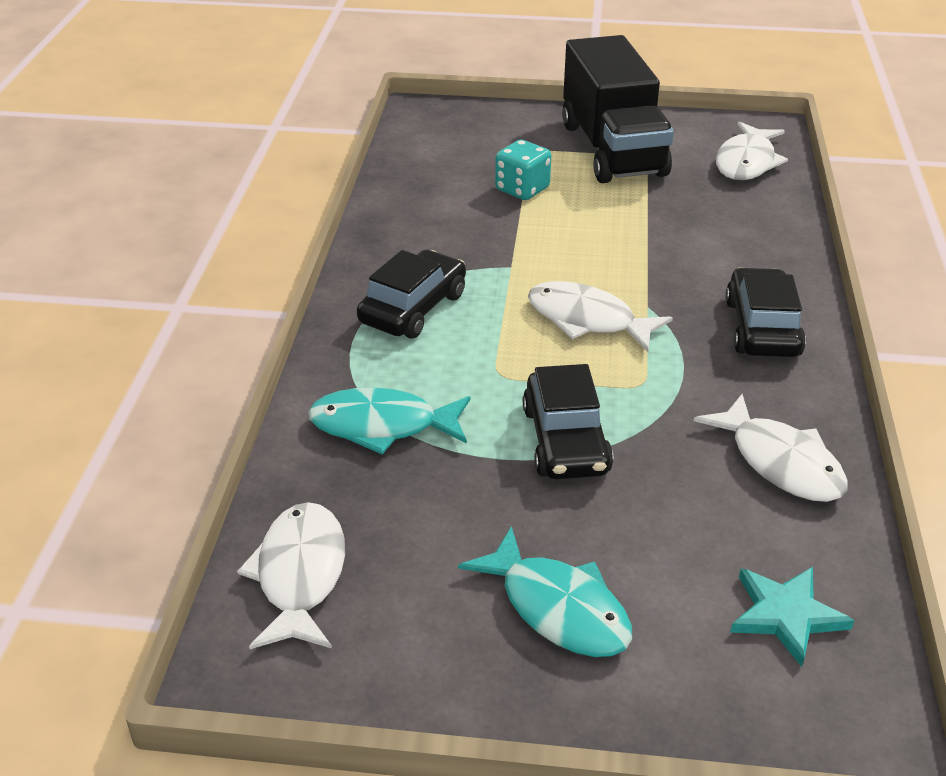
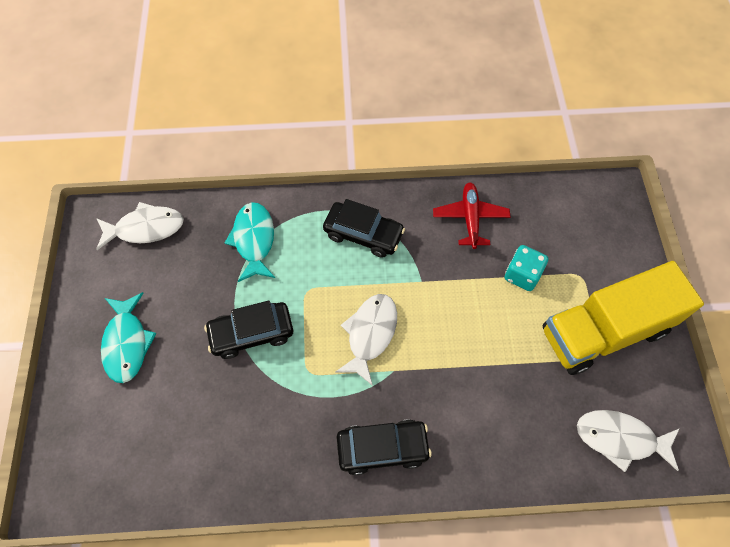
camera: 80 degrees right, 25 degrees up
(420, 214) = (470, 218): none -> red plane
(557, 608) = (127, 343): turquoise fish -> turquoise fish turned 45 degrees counterclockwise
(612, 149) = (604, 331): black truck -> yellow truck
(780, 462) = (244, 457): white fish -> none
(786, 615) = (123, 458): turquoise star -> none

